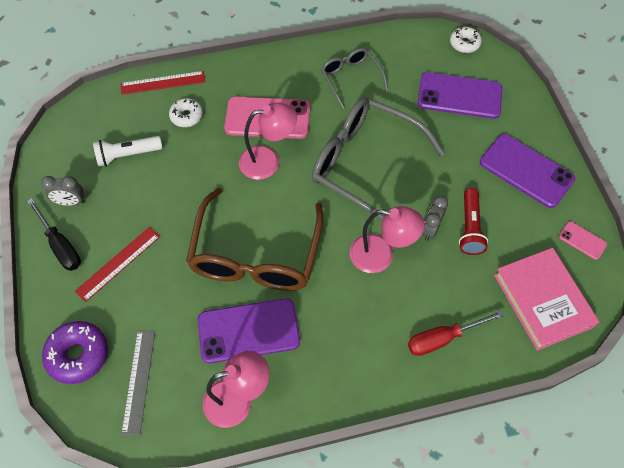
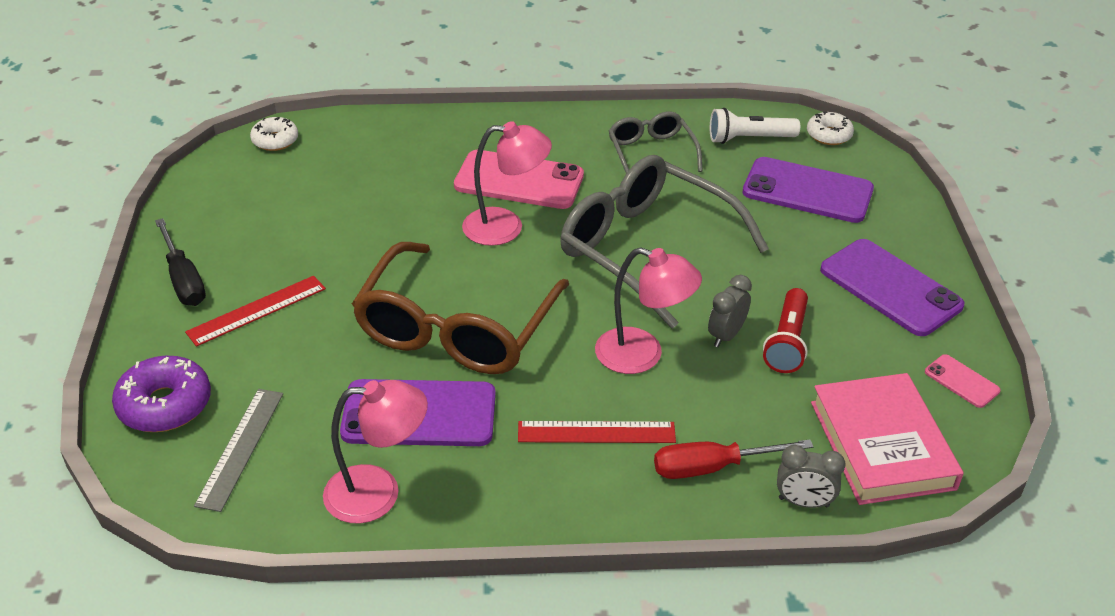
camera: 10 degrees right, 20 degrees down
(71, 202) = (214, 235): grey clock -> grey clock (803, 502)
(127, 155) = (309, 195): white flashlight -> white flashlight (749, 139)
(163, 82) = (383, 125): red ruler -> red ruler (596, 432)
(186, 116) = (405, 164): white donut -> white donut (275, 140)

